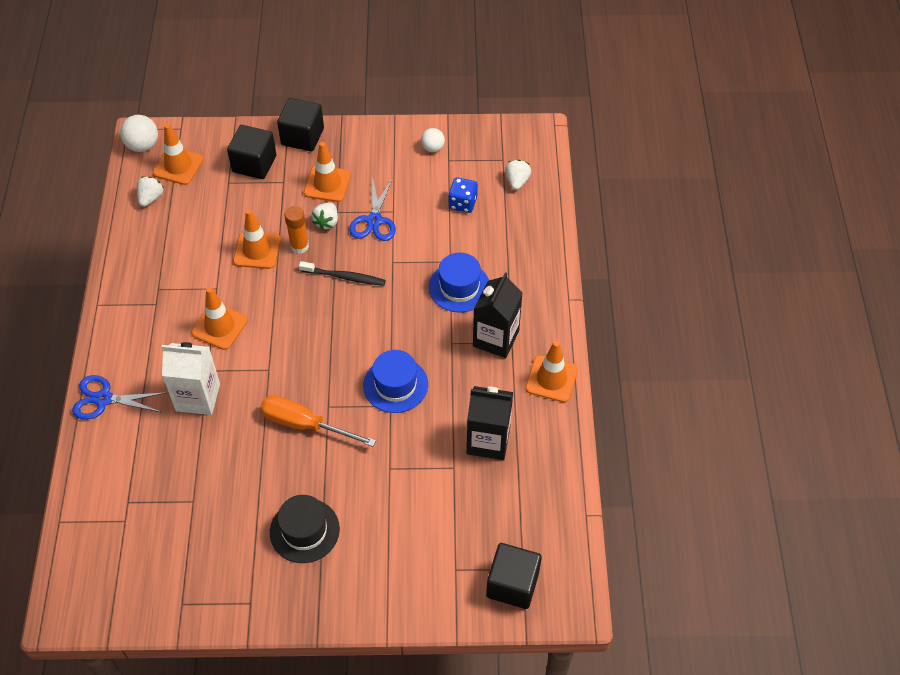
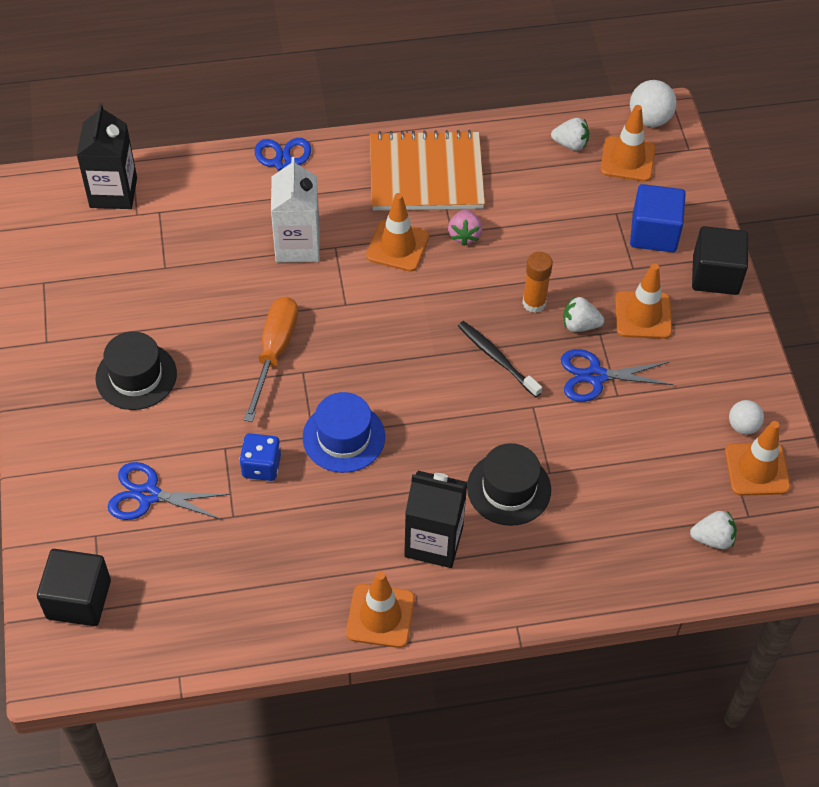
camera: 80 degrees right, 0 degrees up
(150, 297) = (426, 174): none -> orange notebook
(221, 280) = (464, 235): none -> pink strawberry
(254, 164) = (654, 233): black cube -> blue cube
(257, 250) = (517, 261): orange traffic cone -> orange traffic cone (757, 469)
(344, 277) = (496, 358): black toothbrush -> black toothbrush turned 135 degrees clockwise
(424, 527) = (148, 495): none -> blue scissors
(459, 287) = (509, 488): blue hat -> black hat
(462, 203) = (653, 475): blue dice -> blue dice (261, 466)
(488, 441) = (276, 550): black carton -> black carton (113, 192)

